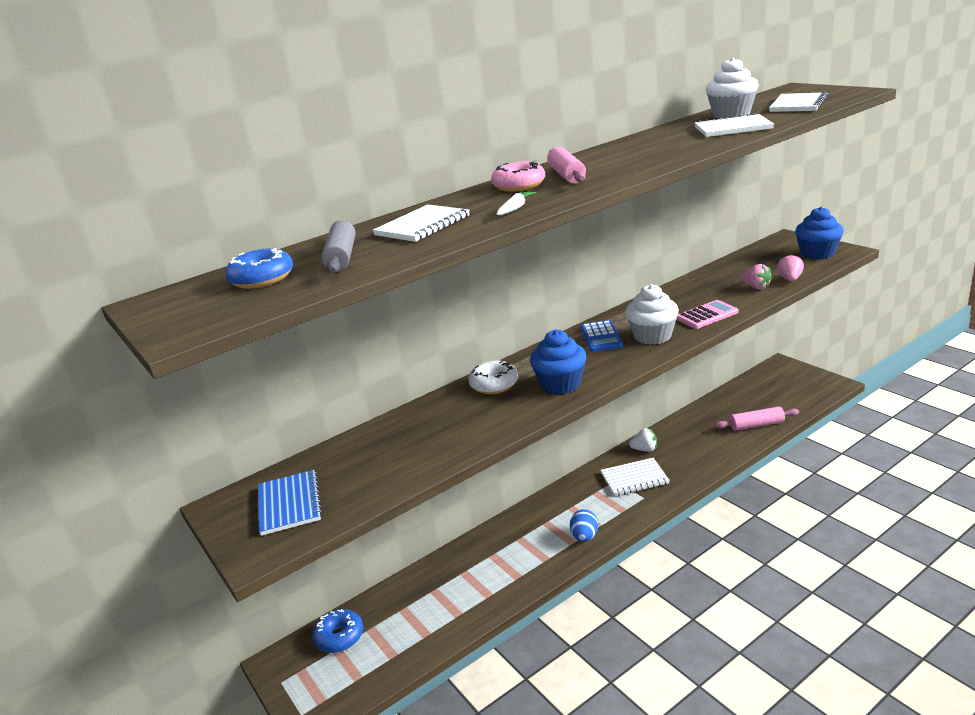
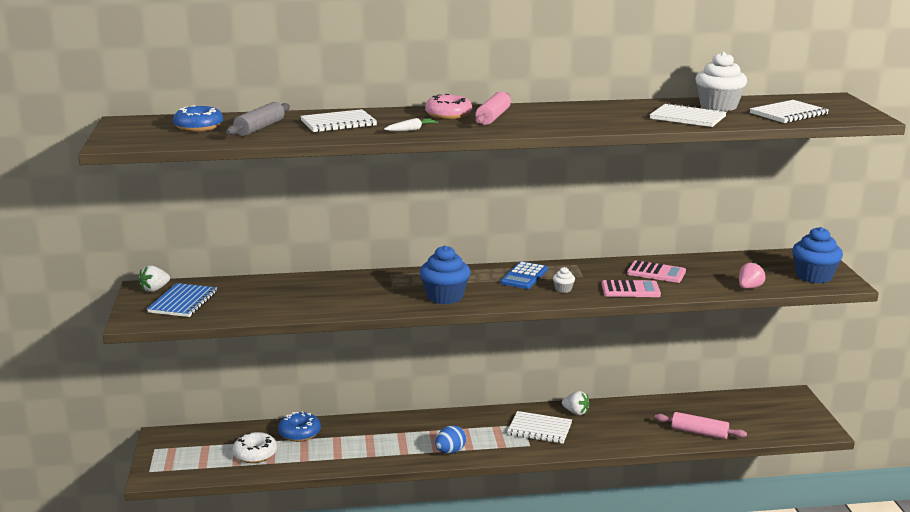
camera: 25 degrees right, 5 degrees down
(235, 502) = (155, 289): none -> white strawberry
(339, 637) = (214, 439): blue donut -> blue donut (299, 433)
(494, 384) = (400, 280): white donut -> white donut (255, 454)
(652, 336) = (563, 289): white cupcake -> white cupcake, size x0.45
(702, 293) = (656, 273): none -> pink calculator
(756, 287) = (709, 284): pink strawberry -> none

